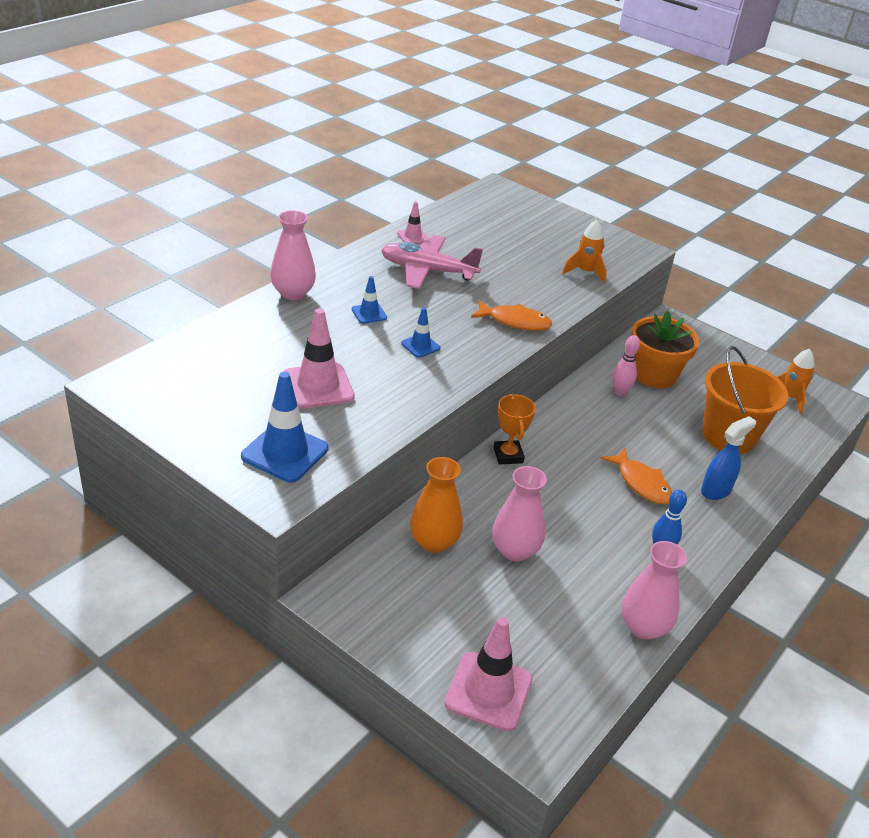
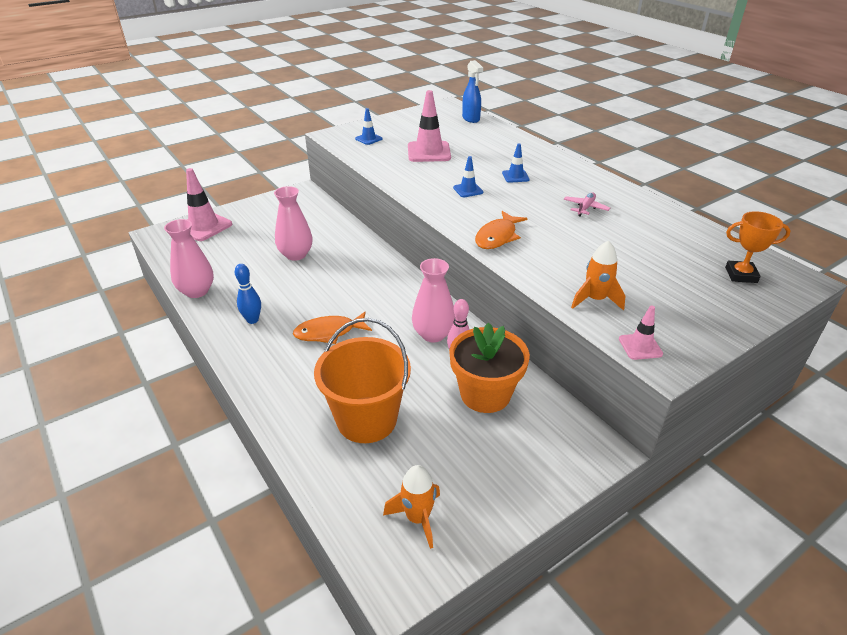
camera: 110 degrees right, 0 degrees up
(285, 453) = (368, 139): blue traffic cone -> blue traffic cone, size x0.53
(293, 293) = (545, 153): pink vase -> pink vase (433, 334)
(412, 236) = (650, 209): pink traffic cone -> pink traffic cone (640, 346)
(427, 271) = (585, 208): pink plane -> pink plane, size x0.48
(434, 542) = (322, 227): orange vase -> none
(508, 455) = (391, 271): orange trophy -> orange trophy (741, 275)
(716, 490) = (297, 378): blue spray bottle -> blue spray bottle (471, 119)

